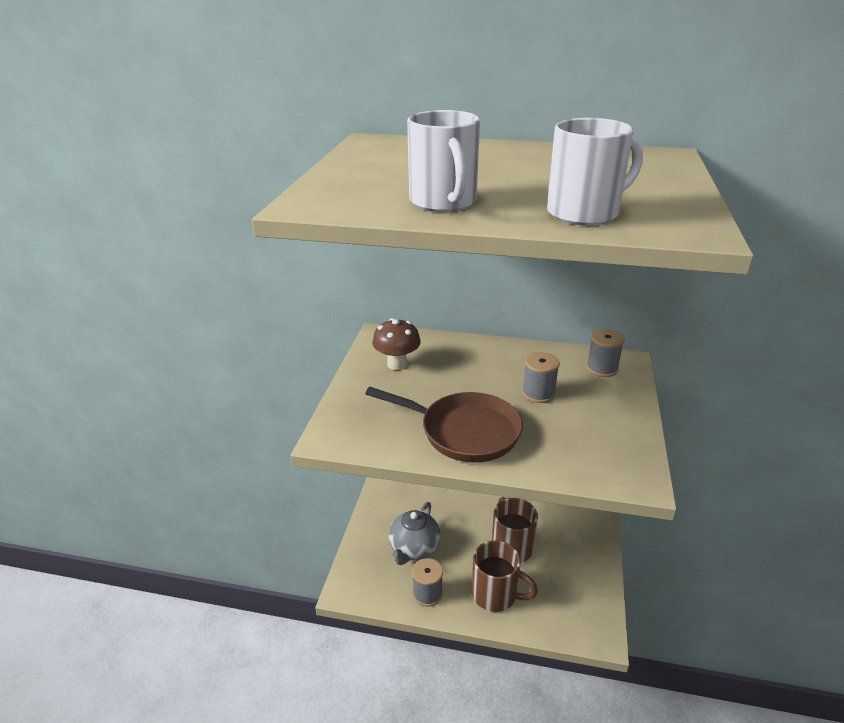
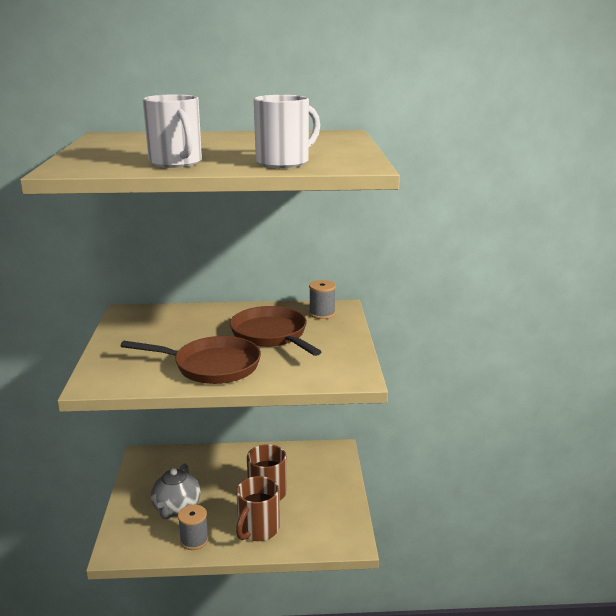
camera: 15 degrees left, 10 degrees down
(397, 364) = (144, 329): brown mushroom -> none
(496, 594) = (257, 530): brown mug -> brown mug turned 105 degrees clockwise
(538, 393) = (271, 335): grey spool -> brown pan

